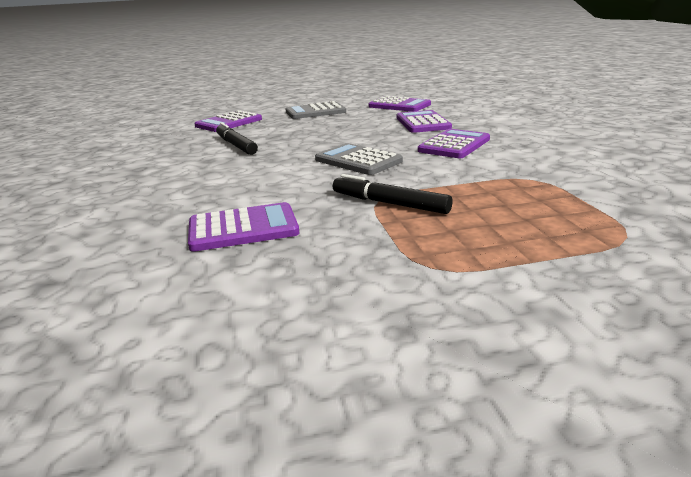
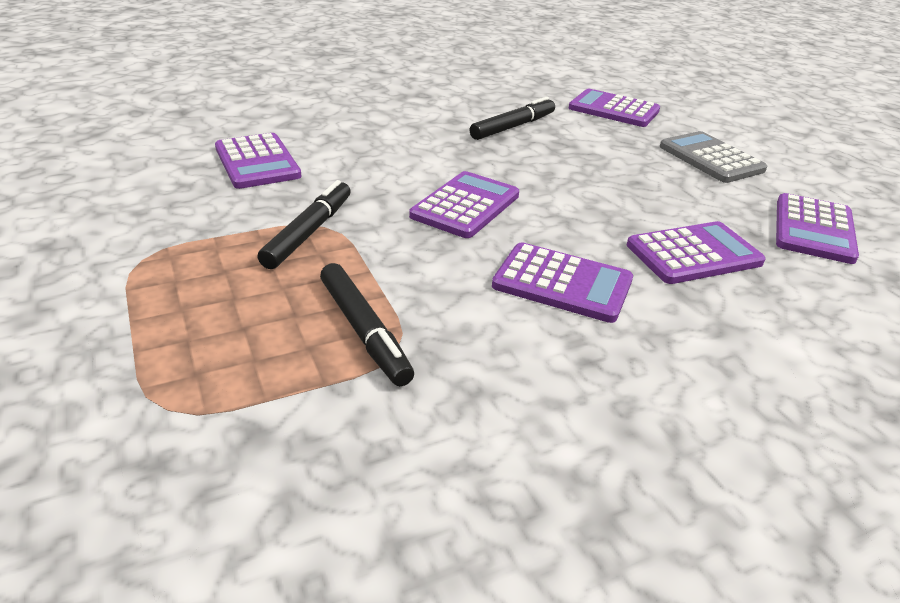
camera: 75 degrees right, 10 degrees up
(358, 161) = (465, 206): grey calculator -> purple calculator
(516, 186) = (364, 331): none -> black marker

